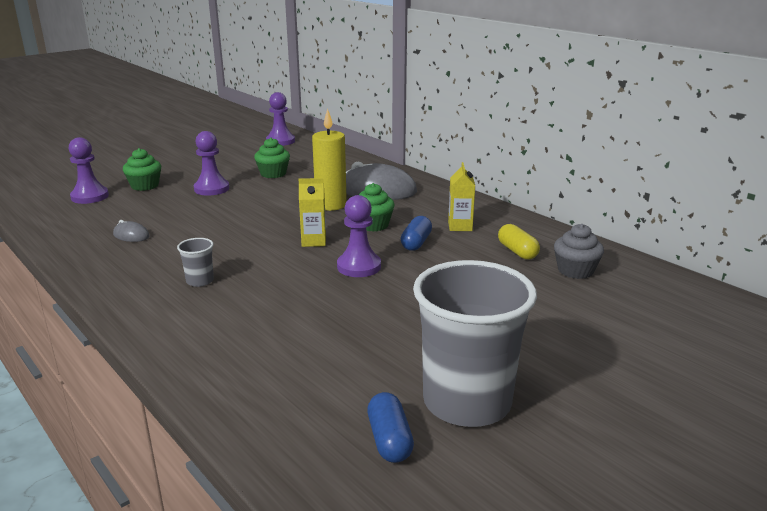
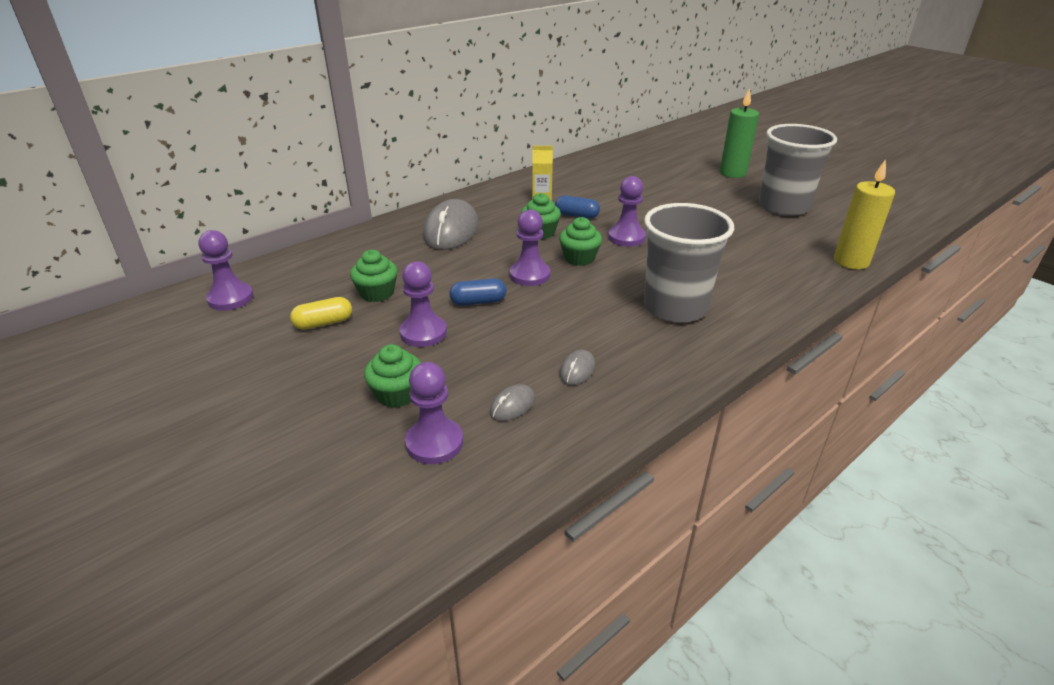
camera: 90 degrees left, 10 degrees up
(107, 215) = (512, 405): none -> grey mouse
(200, 281) = (675, 307): grey cup -> grey cup, size x2.45
(285, 220) = (529, 275): none -> purple pawn
(314, 241) = (579, 258): yellow carton -> green cupcake
(331, 205) = (488, 253): yellow candle -> yellow candle (851, 261)
(389, 440) = (830, 227): blue capsule -> blue capsule (478, 302)
(517, 251) = (587, 183): yellow capsule -> yellow capsule (324, 323)
(575, 271) = (614, 169): grey cupcake -> none
(610, 372) = (732, 173): none -> green candle

